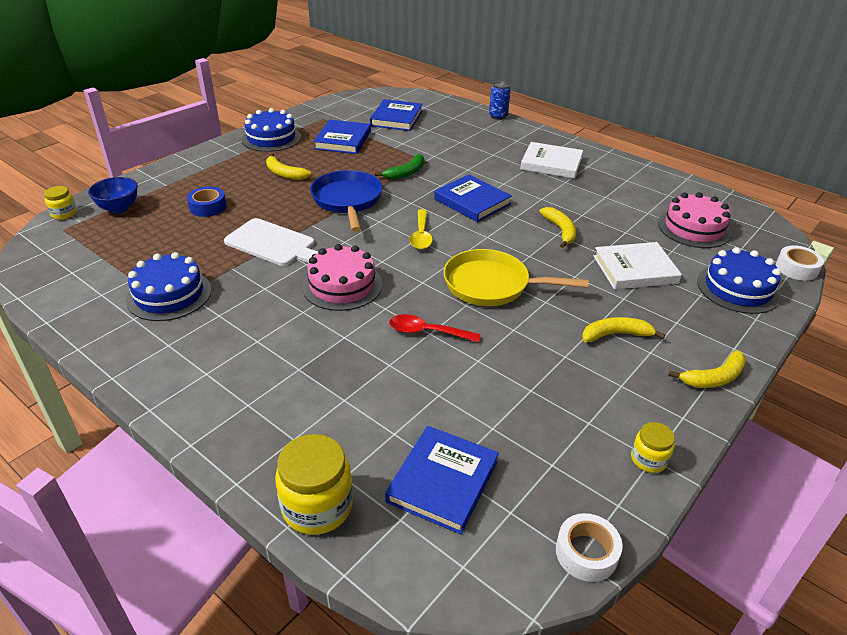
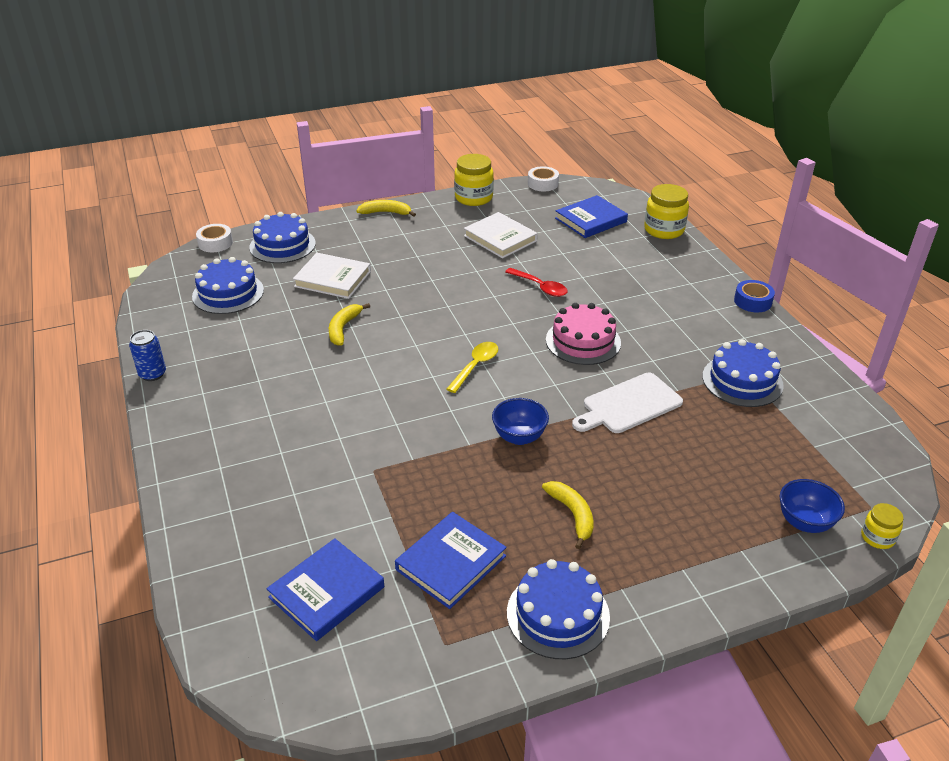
camera: 150 degrees left, 0 degrees up
(208, 207) = (689, 485): blue tape -> blue tape (752, 301)
(273, 244) = (628, 405): white cutting board -> white cutting board turned 90 degrees counterclockwise
(347, 201) = (519, 437): blue pan -> blue bowl
(406, 173) = (418, 458): green banana -> none
(472, 201) = (386, 388): blue book -> none
(492, 285) = (458, 303): yellow pan -> none
(498, 116) = (175, 533): blue can -> blue can (152, 374)
(551, 164) = (236, 410): white book -> white book (500, 238)
(615, 335) = (411, 247): yellow banana -> none
(648, 459) = (473, 198): yellow jar -> yellow jar, size x1.81
(694, 228) = (228, 293): pink cake -> blue cake

